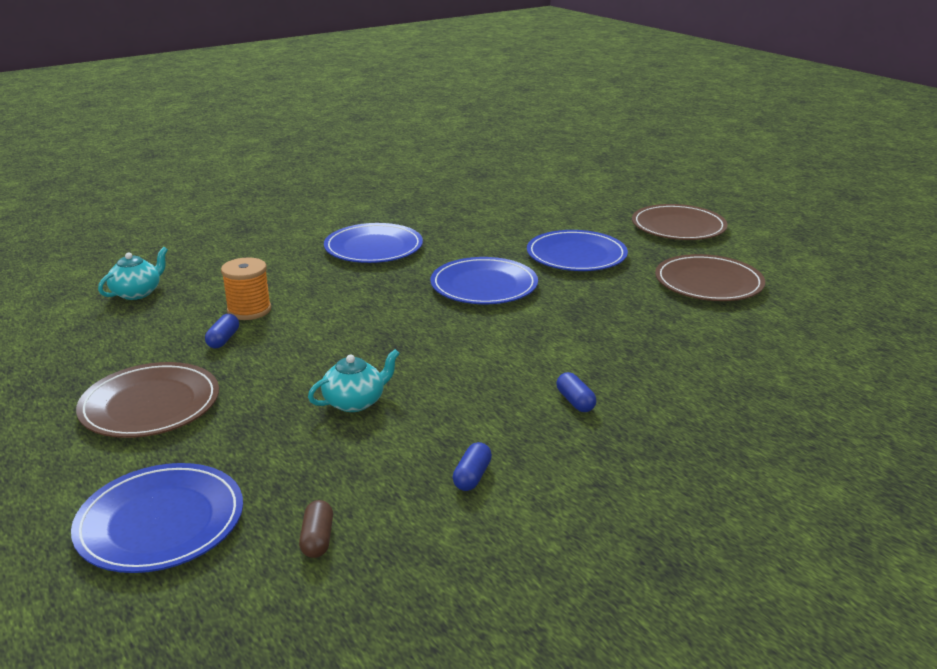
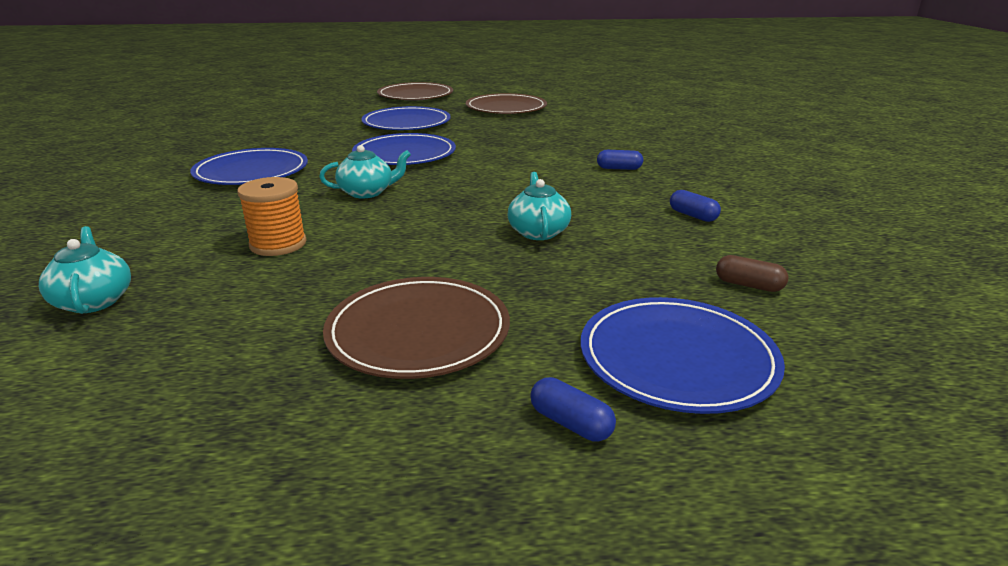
camera: 60 degrees left, 0 degrees up
(223, 340) = (324, 268): blue capsule -> blue capsule (570, 423)
(374, 303) = (367, 192): none -> turquoise teapot

